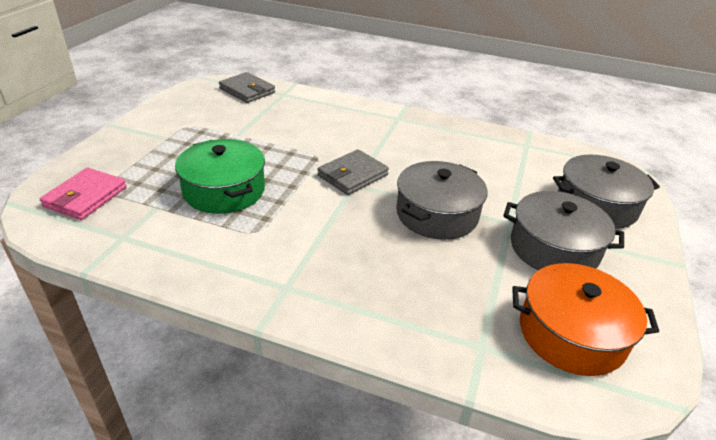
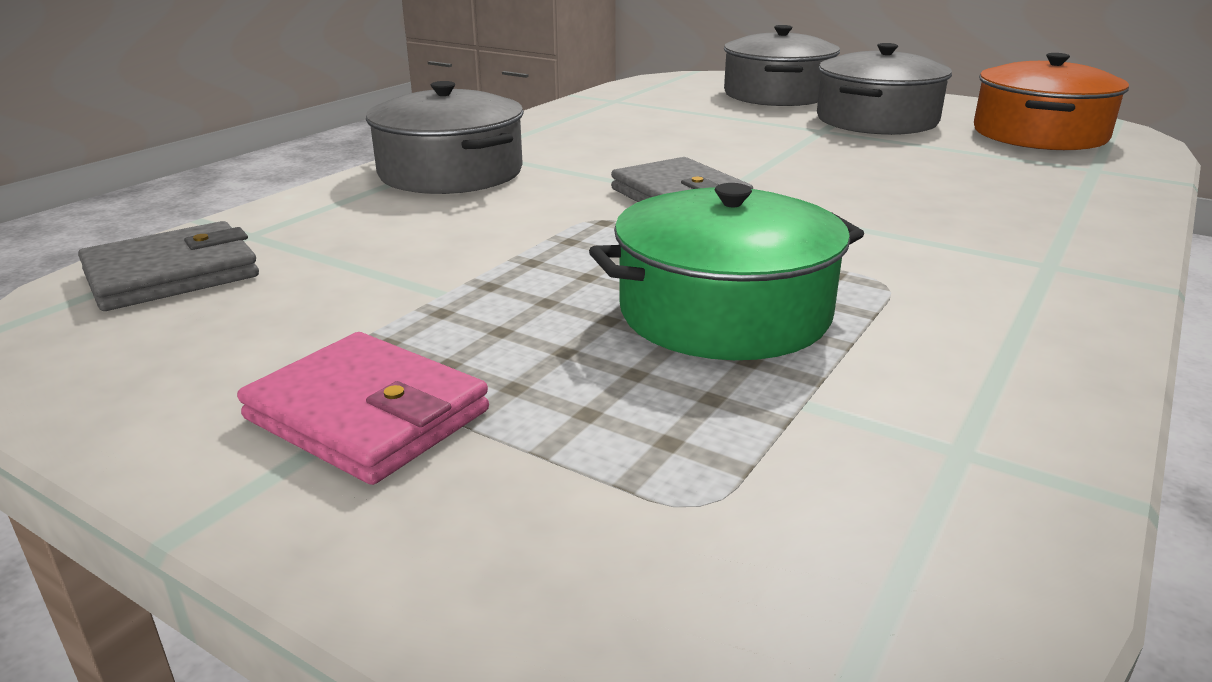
camera: 75 degrees left, 10 degrees down
(86, 197) = (750, 545): pink wallet -> pink wallet (368, 415)
(437, 214) = (806, 159): grey pot -> grey pot (451, 172)

